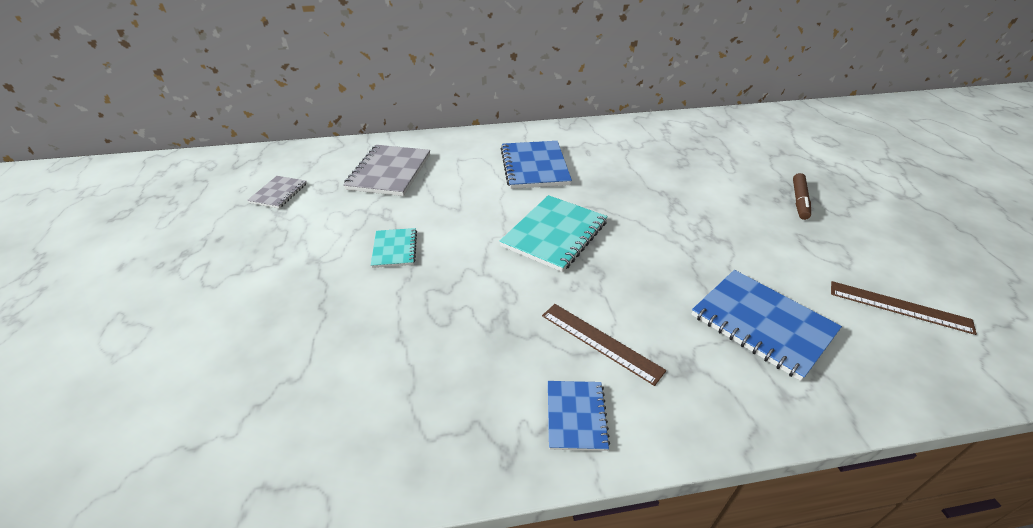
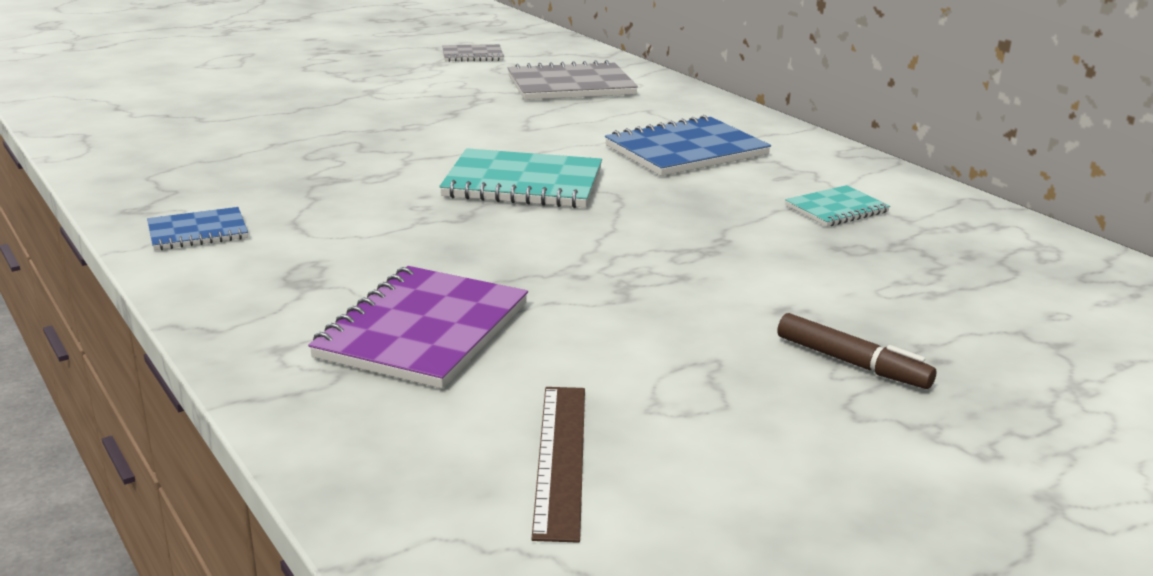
camera: 65 degrees right, 15 degrees down
(395, 249) = (417, 116): turquoise notebook -> turquoise notebook (836, 209)
(600, 342) = (321, 232): brown ruler -> none
(762, 324) = (423, 330): blue notebook -> purple notebook
(799, 200) = (851, 363): brown marker -> brown marker turned 135 degrees counterclockwise

